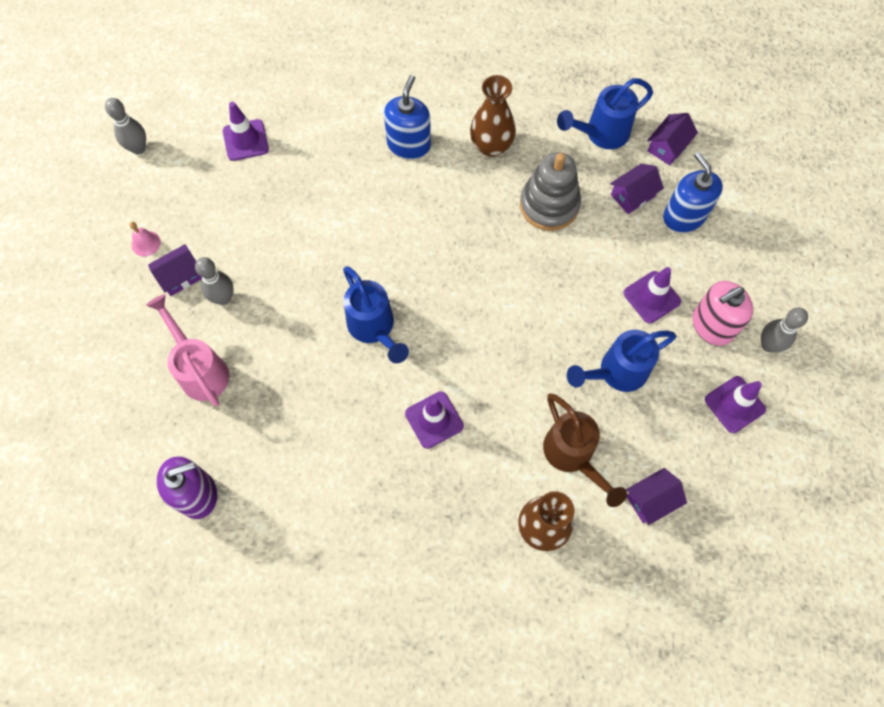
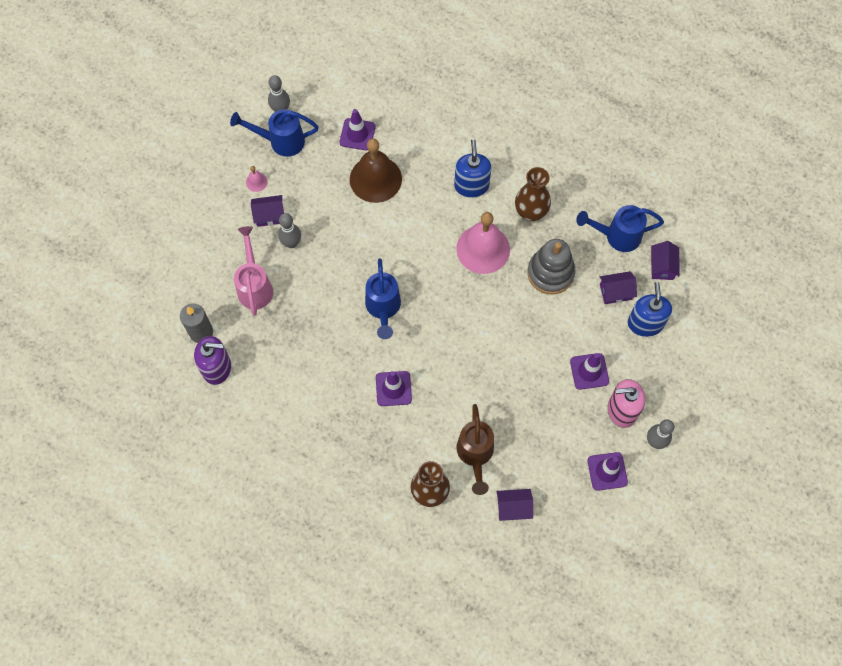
camera: 25 degrees right, 0 degrees up
(156, 457) = (201, 332): none -> grey candle
(292, 182) = (375, 179): none -> brown bell
(408, 144) = (471, 185): blue soap dispenser -> blue soap dispenser turned 45 degrees counterclockwise
(458, 210) = (483, 249): none -> pink bell
(616, 372) = (535, 412): blue watering can -> blue watering can (280, 141)
(667, 146) = (662, 266): purple house -> purple house turned 60 degrees counterclockwise

